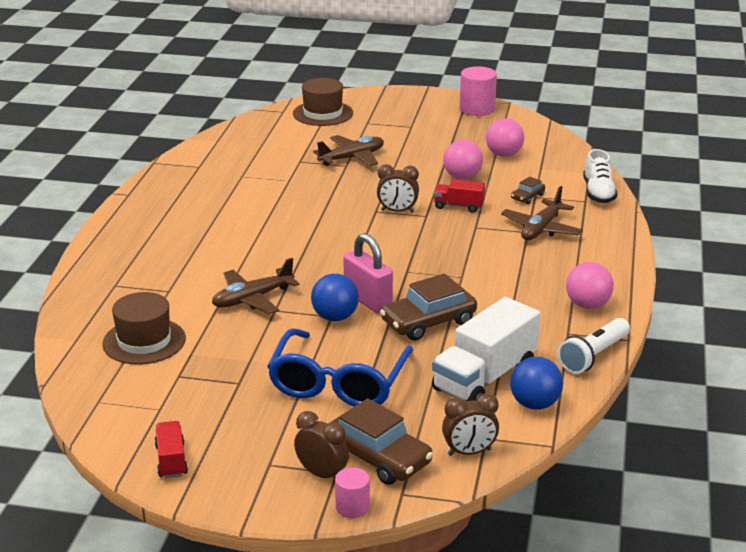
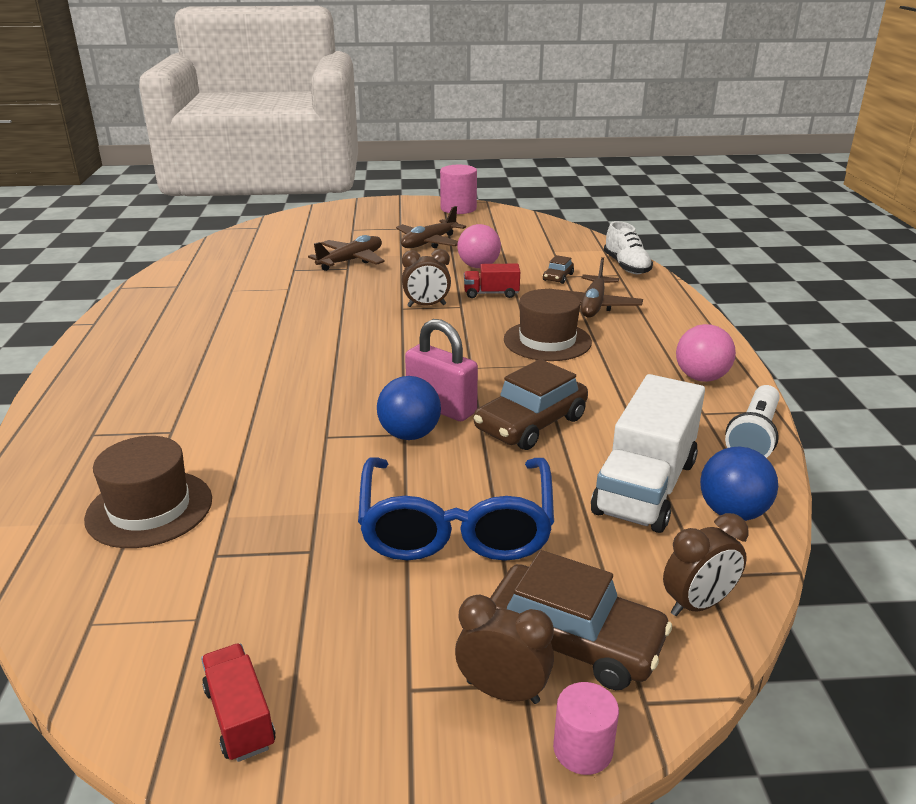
camera: 15 degrees left, 0 degrees up
(252, 299) = (290, 426): brown plane -> brown plane (429, 243)
(323, 113) = (302, 225): brown hat -> brown hat (547, 341)
(504, 154) = (509, 243): pink ball -> none

